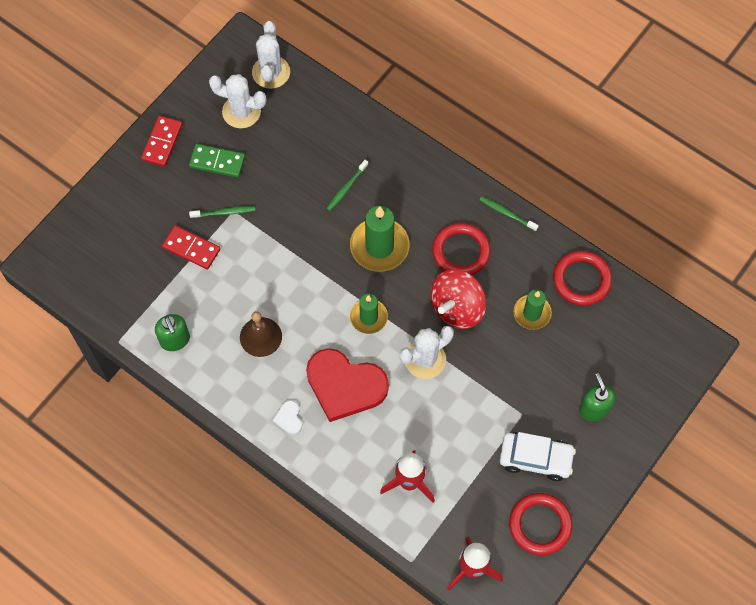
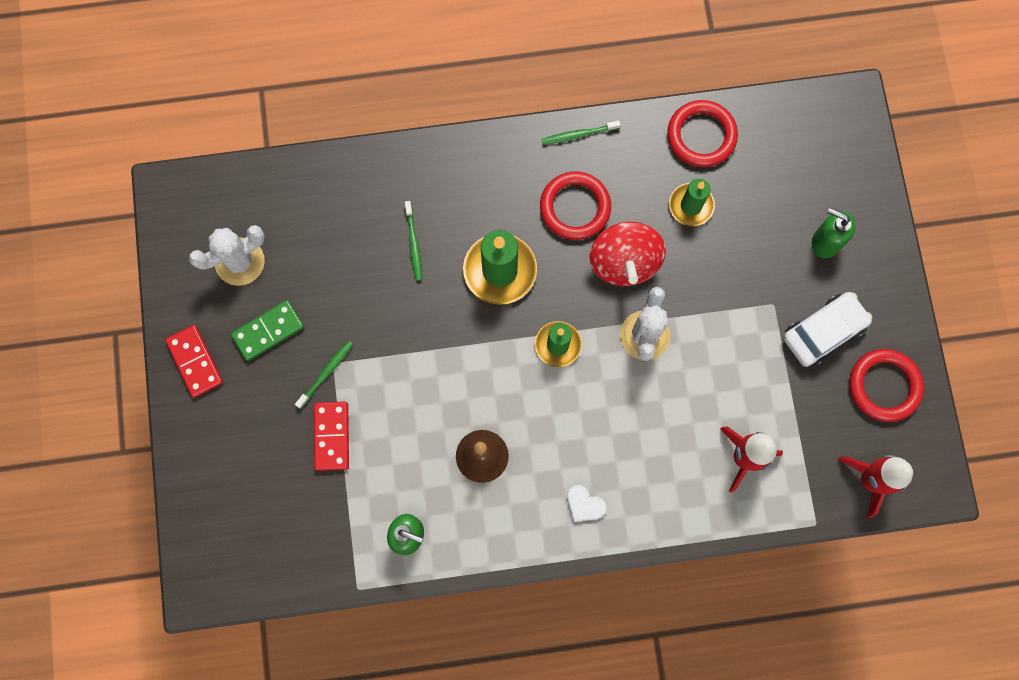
camera: 45 degrees left, 10 degrees up
(191, 248) = (332, 436): red domino -> red domino turned 75 degrees counterclockwise
(271, 72) = (227, 198): white cactus -> none
(345, 385) = (601, 427): red heart -> none

